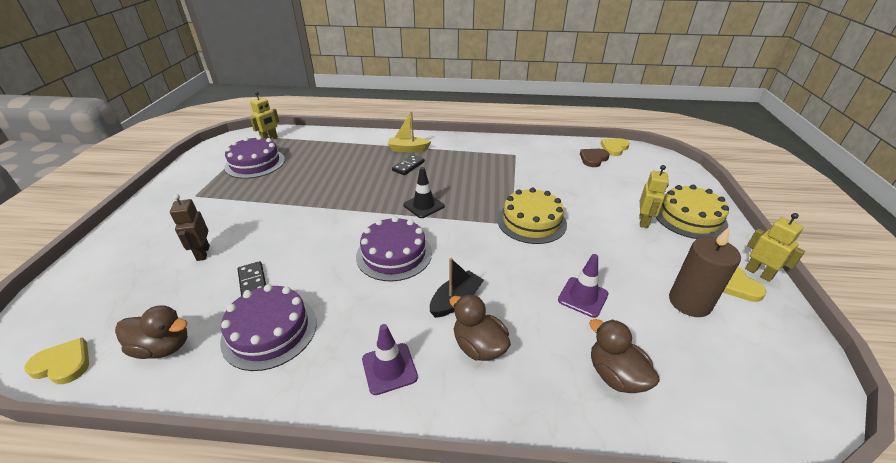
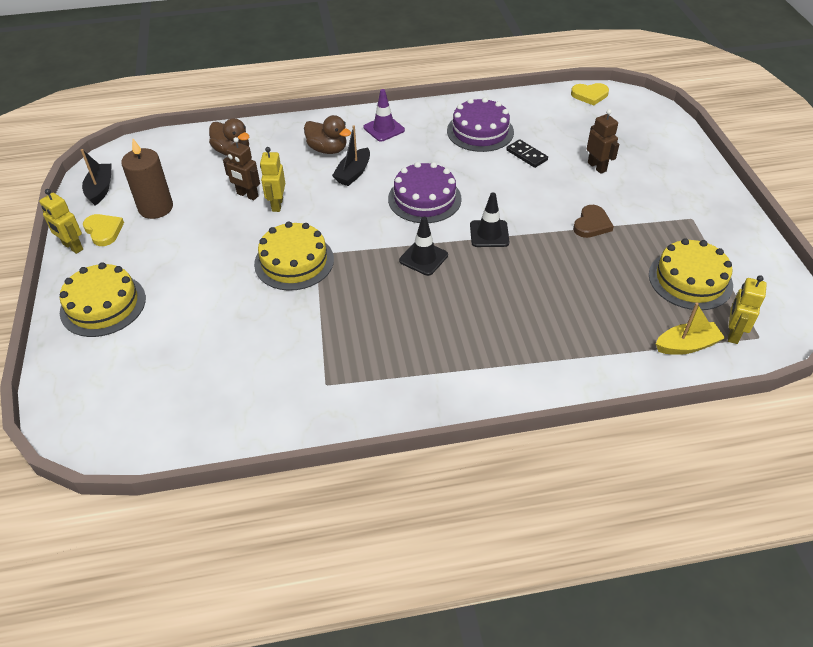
camera: 165 degrees right, 10 degrees up
(163, 347) = (540, 112): brown duck -> none
(255, 163) = (690, 280): purple cake -> yellow cake
(359, 213) = (489, 234): none -> black traffic cone
(408, 149) = (500, 359): yellow boat -> yellow boat (686, 345)
(408, 166) = (478, 320): black domino -> none
(583, 297) = (247, 195): purple traffic cone -> brown robot
(593, 159) = (197, 401): brown heart -> brown heart (591, 224)
(614, 148) = (153, 443): yellow heart -> none
(643, 222) = (162, 287): yellow robot -> yellow robot (277, 204)
(783, 347) = (100, 189): none -> black boat

